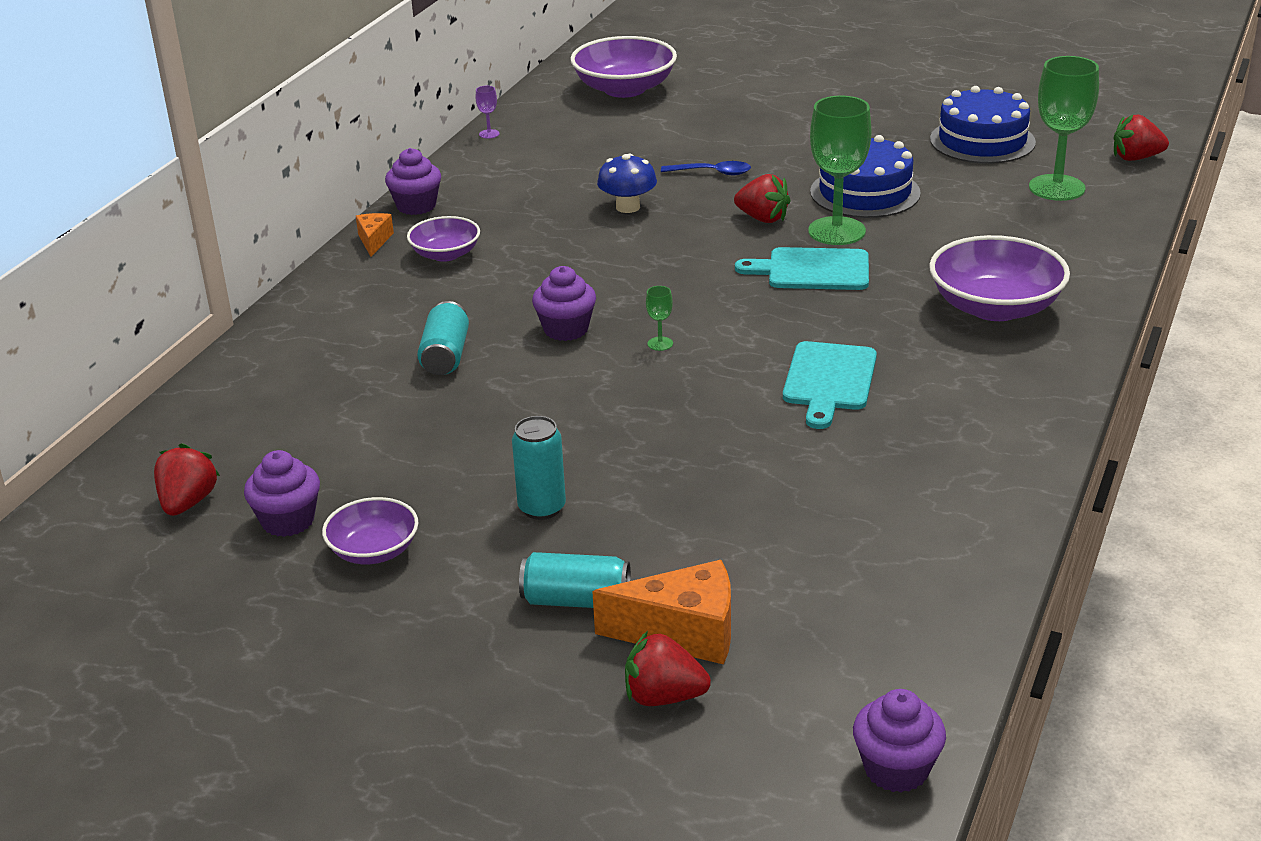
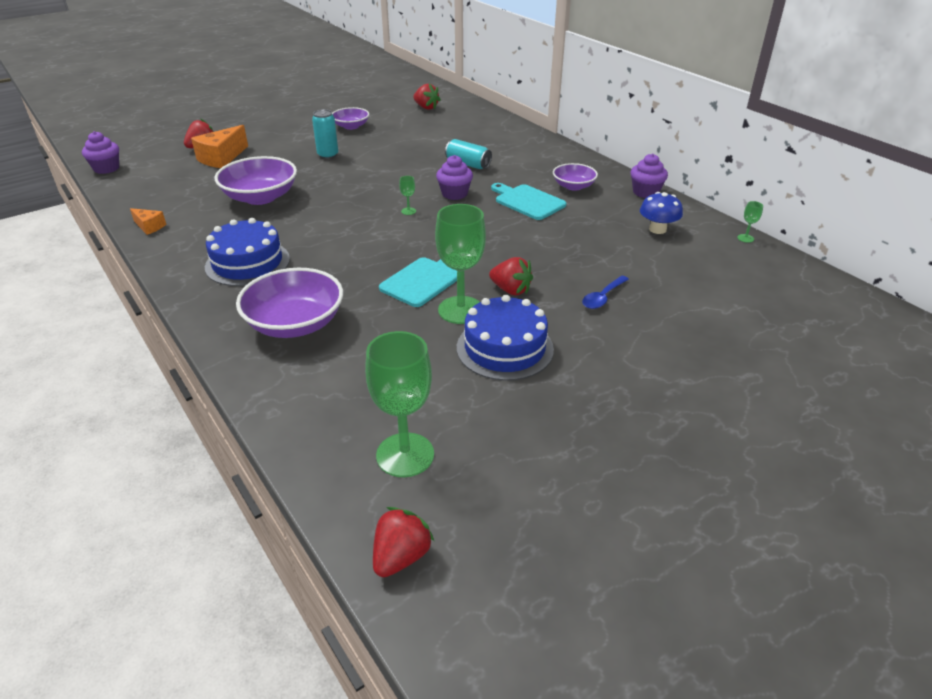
camera: 120 degrees right, 5 degrees up
(288, 521) = (390, 118): purple cupcake -> none
(374, 241) = (610, 174): orange cheese -> orange cheese (149, 227)
(489, 134) = (745, 238): purple goblet -> green goblet
(576, 600) = (269, 147): turquoise can -> none
(624, 89) = (808, 316): purple bowl -> purple bowl (260, 197)
(628, 207) = (578, 250): blue mushroom -> blue mushroom (657, 229)
(762, 218) = (511, 290): red strawberry -> red strawberry turned 120 degrees counterclockwise
(829, 380) = (311, 240): turquoise cutting board -> turquoise cutting board (527, 201)
(982, 141) = (539, 466): blue cake -> blue cake (247, 263)

